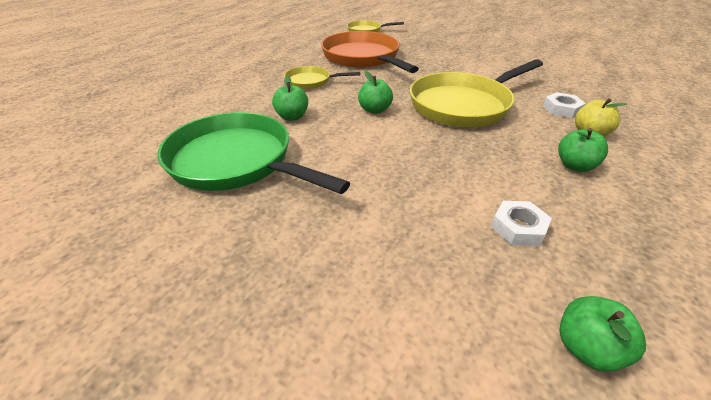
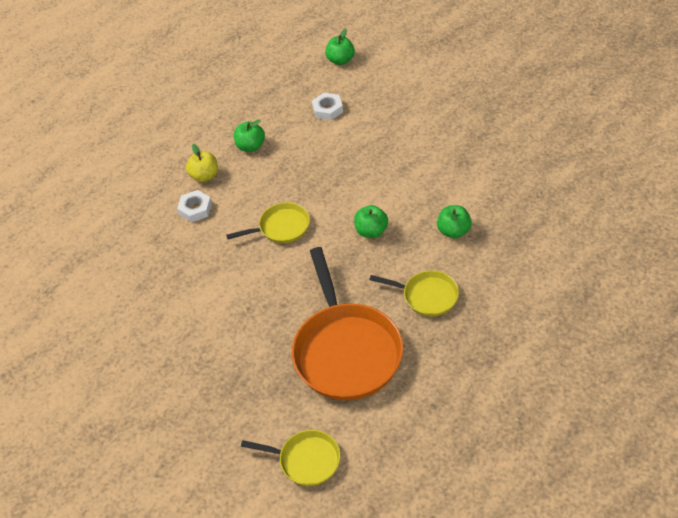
camera: 160 degrees left, 10 degrees up
(236, 162) = (501, 180): green pan -> none
(464, 105) = (281, 227): yellow pan -> yellow pan, size x0.51

